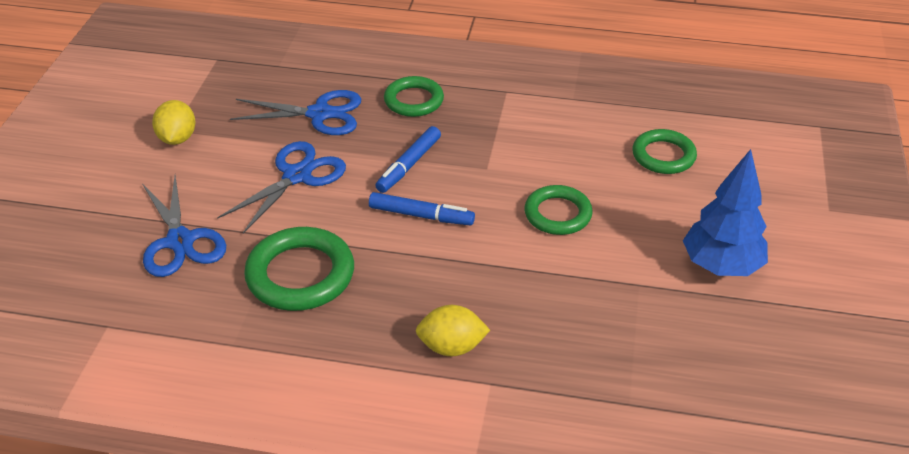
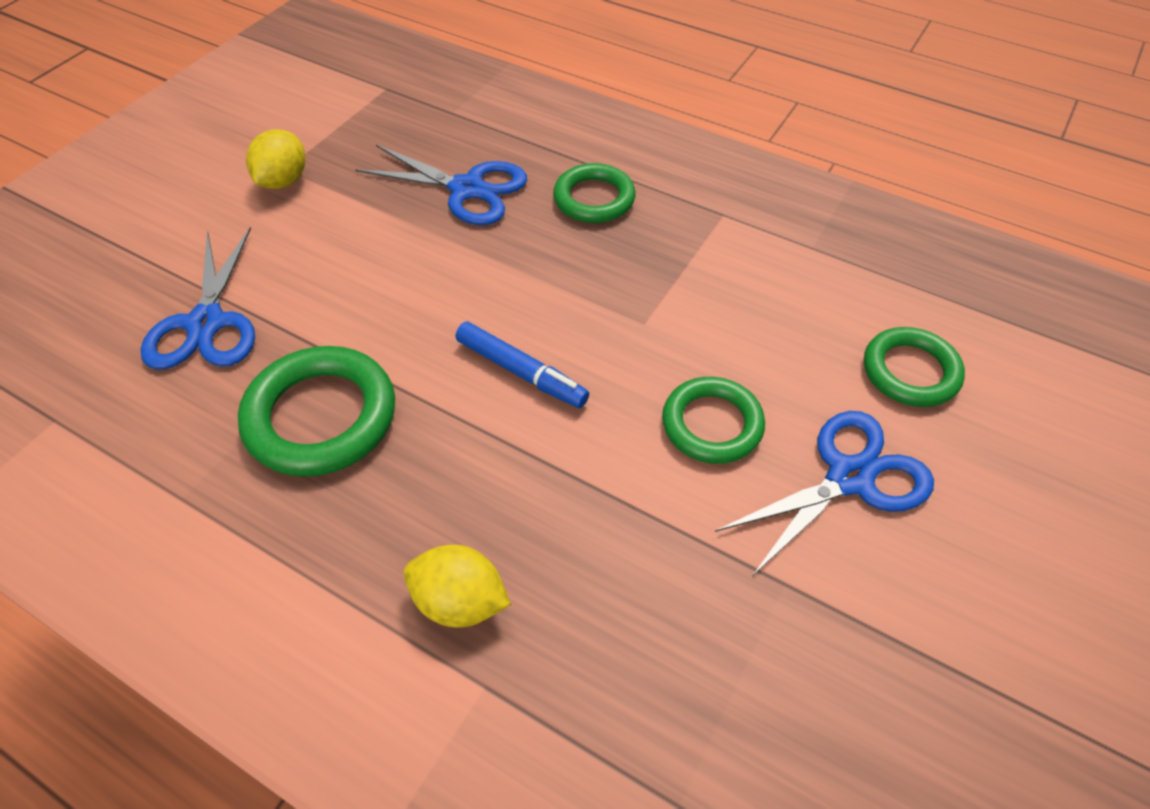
camera: 20 degrees right, 10 degrees up
(297, 176) = (394, 269): blue scissors -> blue scissors (850, 478)
(409, 165) = (542, 291): blue marker -> none
(721, 266) = (931, 592): blue tree -> none

